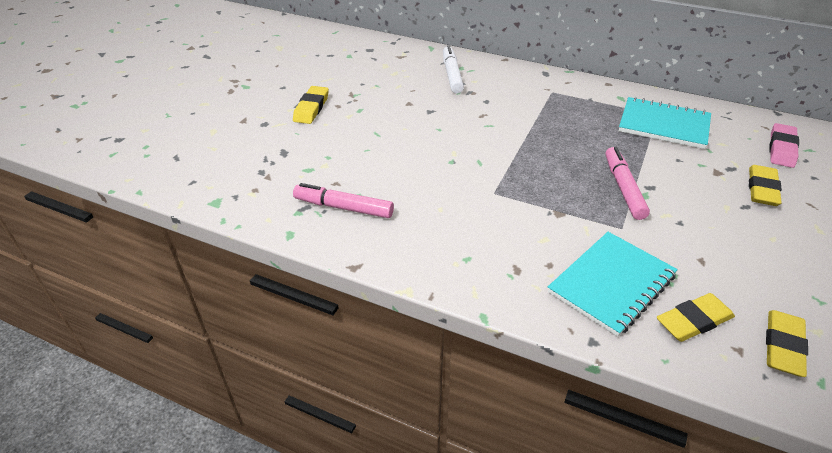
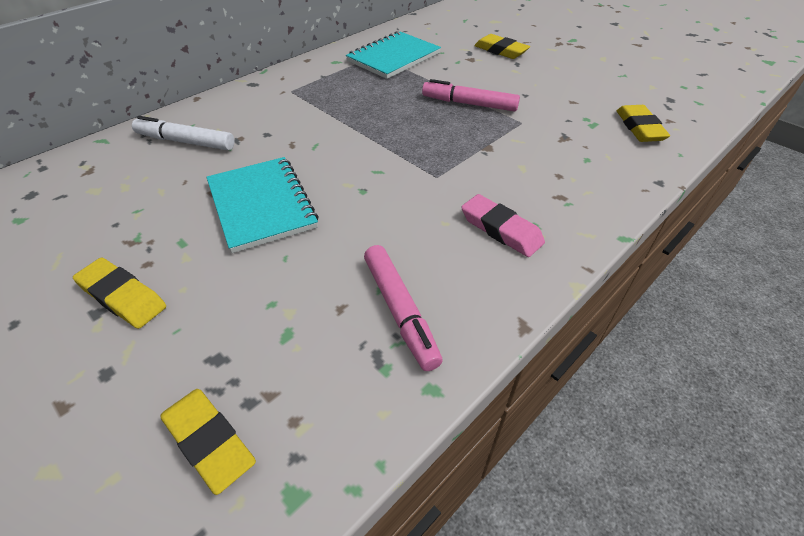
camera: 70 degrees left, 5 degrees up
(343, 207) = (400, 311): pink marker -> pink marker turned 60 degrees counterclockwise
(611, 284) = (592, 150): turquoise notebook -> turquoise notebook (261, 205)
(781, 149) = (458, 27): pink eraser -> pink eraser (501, 229)
(783, 346) = (666, 103): yellow eraser -> yellow eraser (209, 441)

